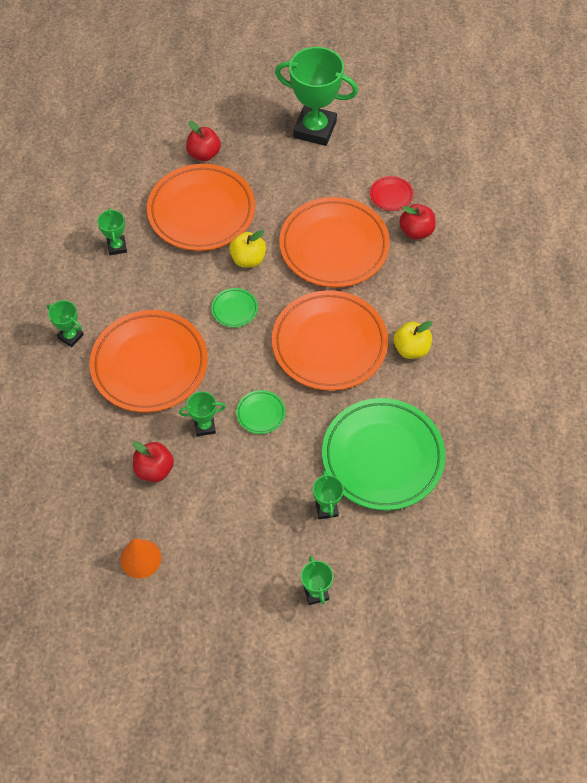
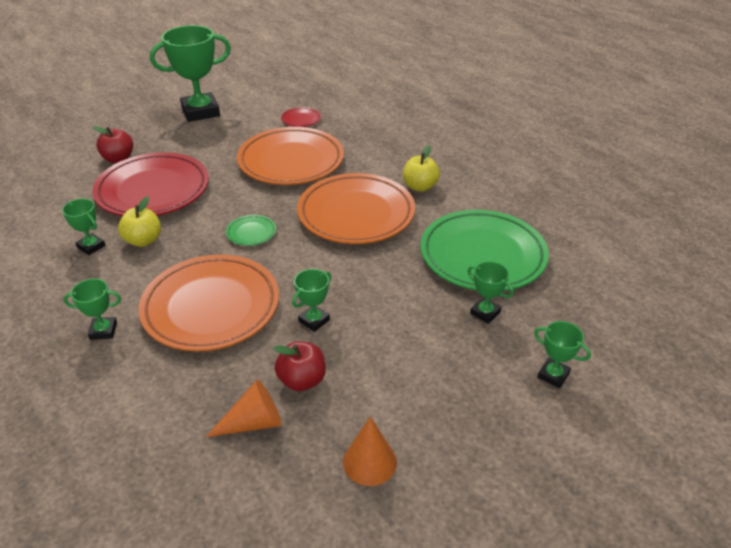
camera: 40 degrees left, 20 degrees down
(100, 479) = (253, 423): none -> orange cone
(201, 212) = (153, 190): orange plate -> red plate
(248, 259) = (228, 199): yellow apple -> yellow apple (143, 240)
(261, 413) = (353, 284): green plate -> none
(416, 231) = (342, 129): red apple -> none

